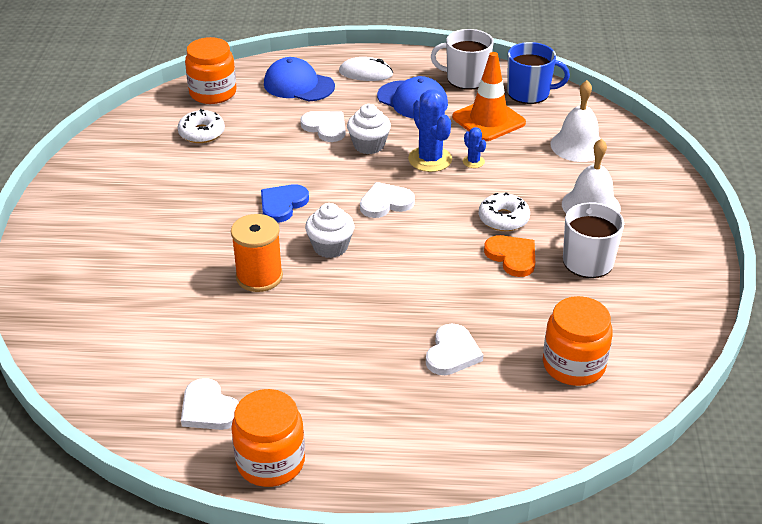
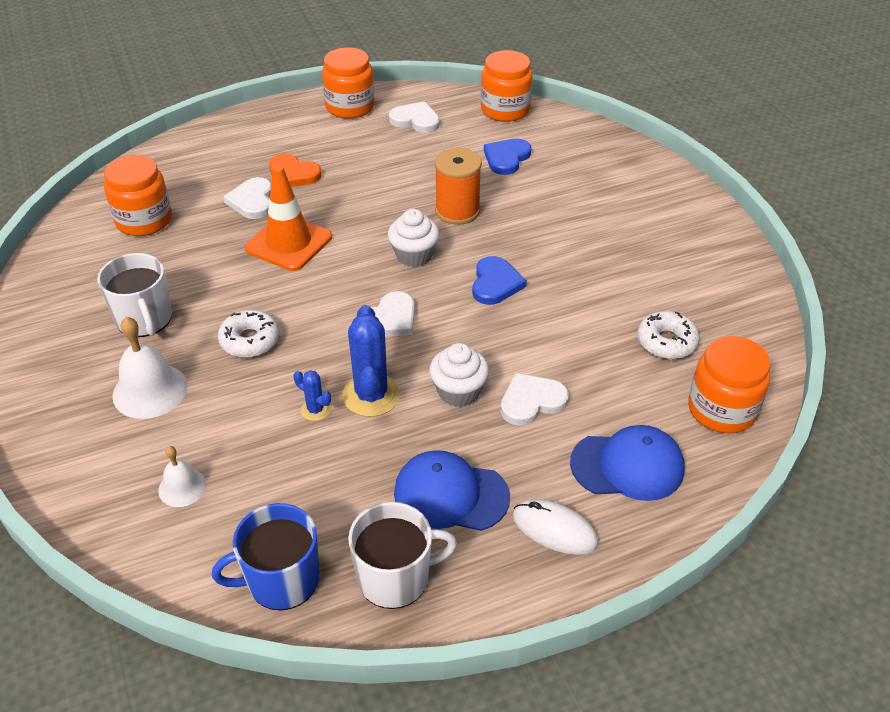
camera: 155 degrees right, 5 degrees up
(96, 388) = (505, 110): none -> orange jar
(159, 320) = (506, 158): none -> blue heart
(325, 127) = (531, 401): white heart -> white heart turned 135 degrees clockwise
(366, 73) = (554, 529): white mouse -> white mouse turned 45 degrees clockwise
(430, 159) = (371, 395): blue cactus -> blue cactus turned 45 degrees clockwise
(488, 120) = (324, 493): orange traffic cone -> orange traffic cone (289, 243)
(512, 257) = (226, 299): orange heart -> orange heart (293, 174)
(577, 145) = (182, 487): white bell -> white bell, size x0.59

